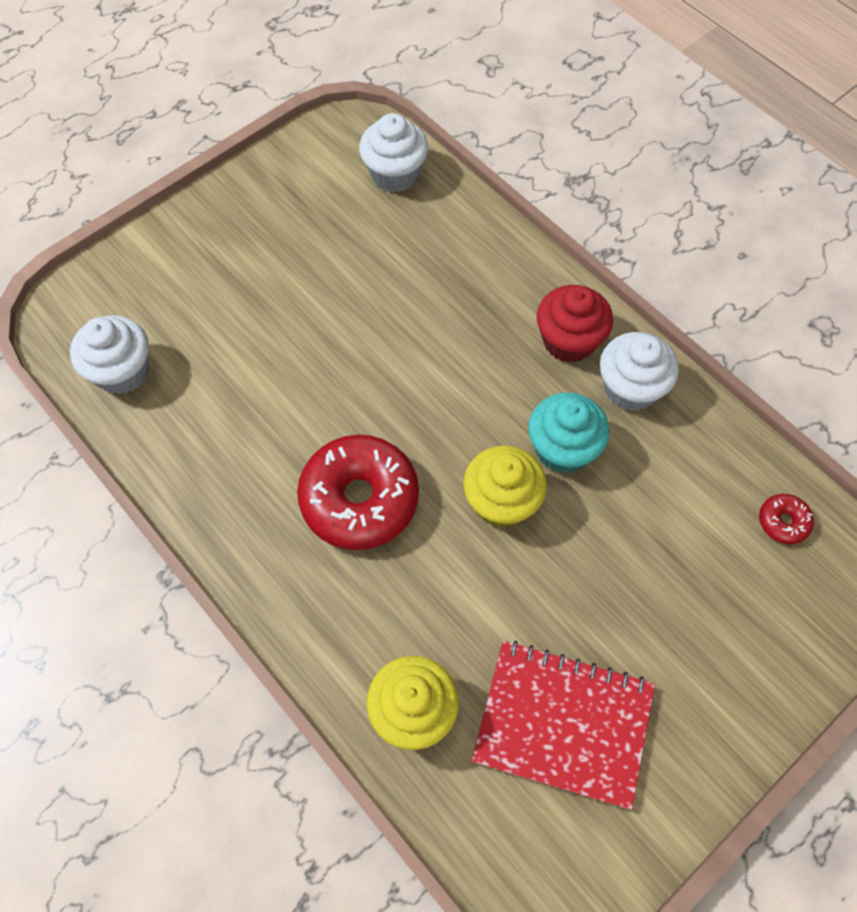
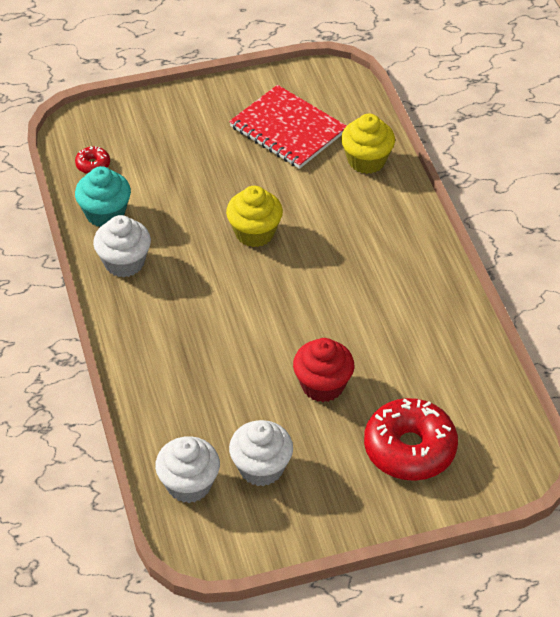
camera: 155 degrees left, 15 degrees down
(122, 371) = (480, 405): white cupcake -> white cupcake (261, 468)
(359, 499) = (344, 266): red donut -> red donut (409, 449)
(562, 448) = (195, 246): turquoise cupcake -> turquoise cupcake (105, 213)
(568, 341) = (142, 305): red cupcake -> red cupcake (322, 385)

